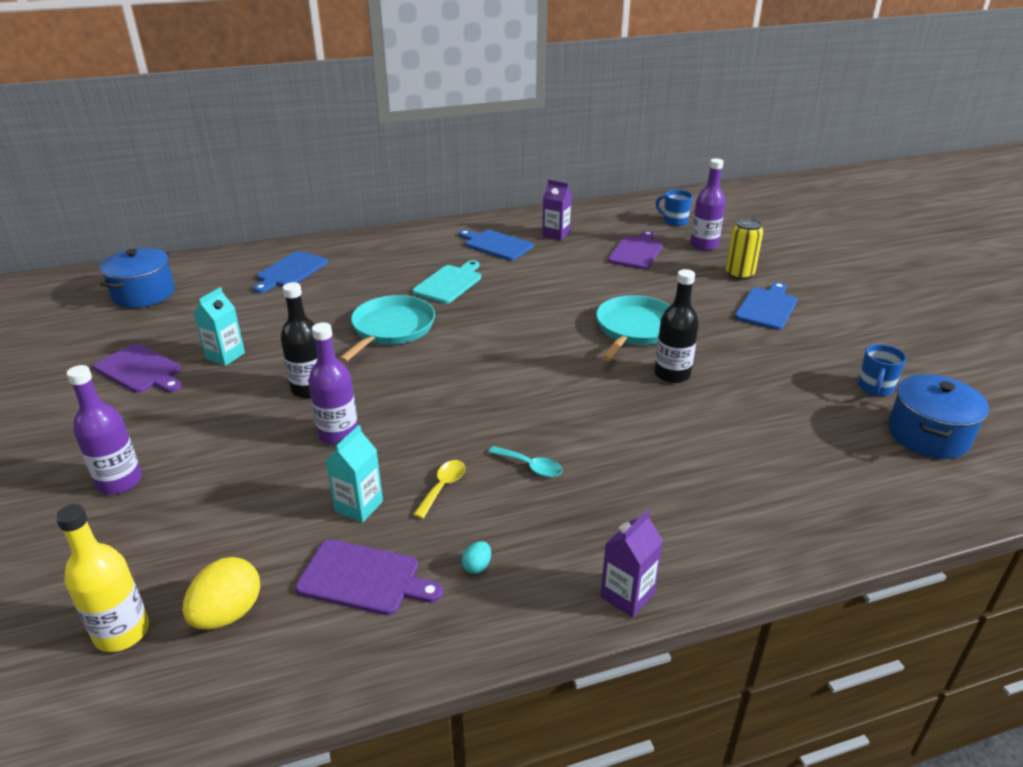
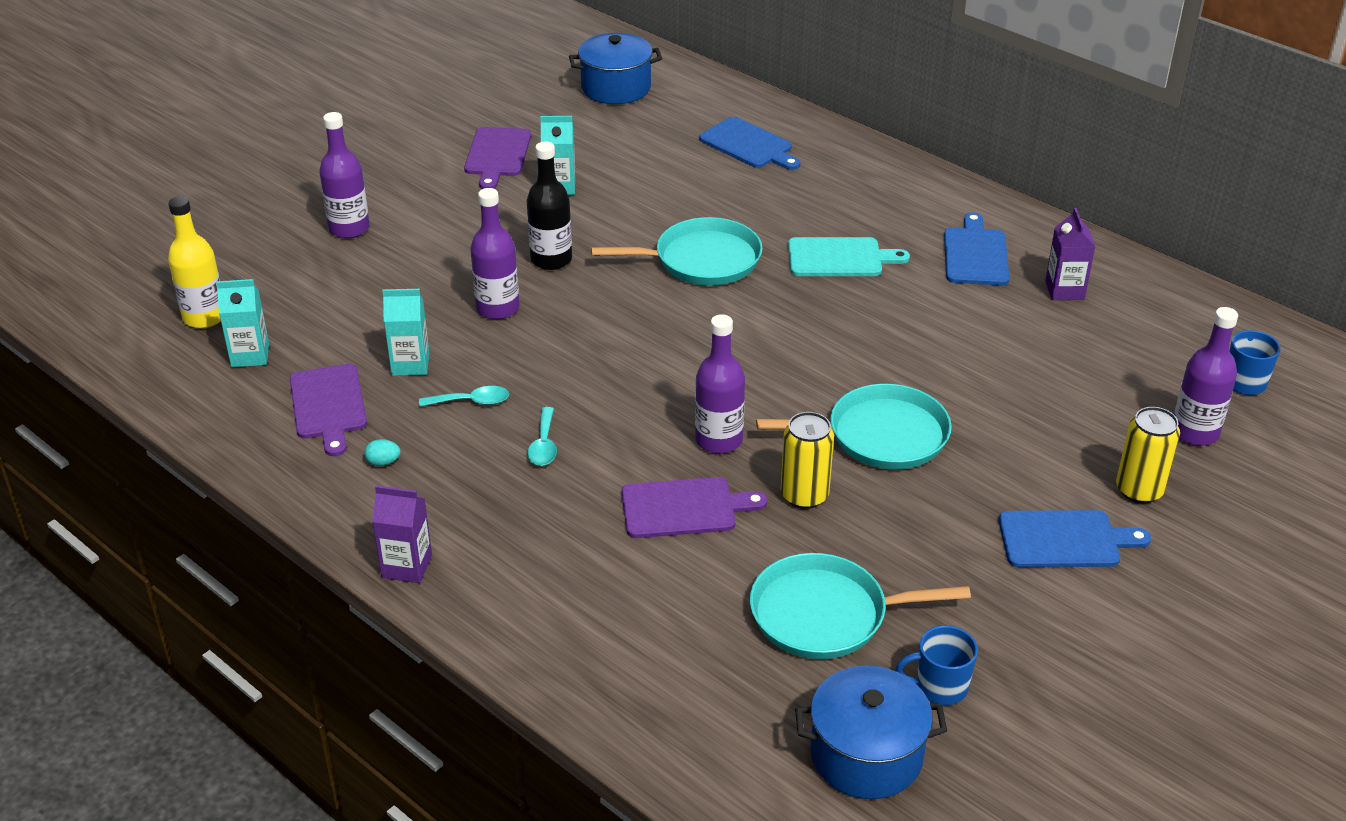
camera: 60 degrees right, 5 degrees up
(228, 613) = (250, 355): yellow egg -> turquoise carton
(290, 271) = (748, 145): blue cutting board -> blue cutting board turned 135 degrees counterclockwise
(443, 487) = (471, 402): yellow spoon -> turquoise spoon
(591, 387) = (719, 440): none -> purple bottle
(637, 252) = (1096, 375): purple cutting board -> purple cutting board (684, 508)
(672, 374) = (804, 495): black bottle -> yellow can
(791, 405) = (826, 614): none -> turquoise pan

